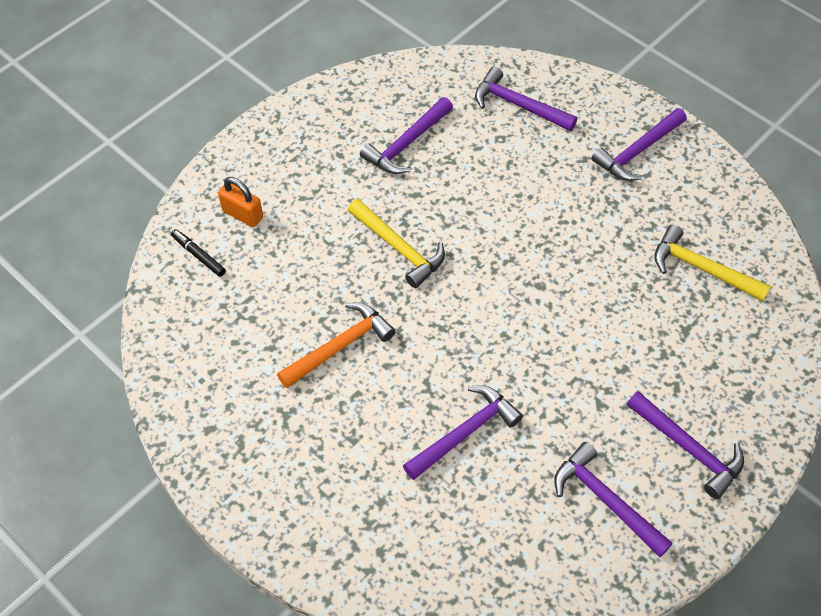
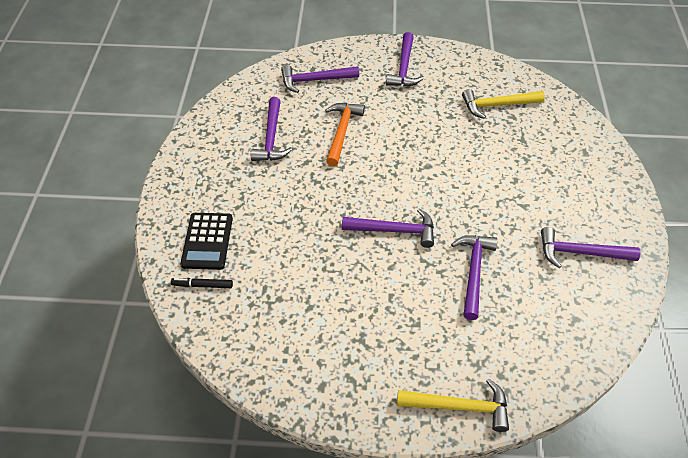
camera: 40 degrees left, 5 degrees down
(242, 214) = (207, 241): orange padlock -> black calculator
(340, 346) = (352, 276): orange hammer -> orange hammer (342, 132)
(399, 248) = (328, 197): yellow hammer -> yellow hammer (459, 407)
(688, 449) = (588, 197): purple hammer -> purple hammer (394, 230)

